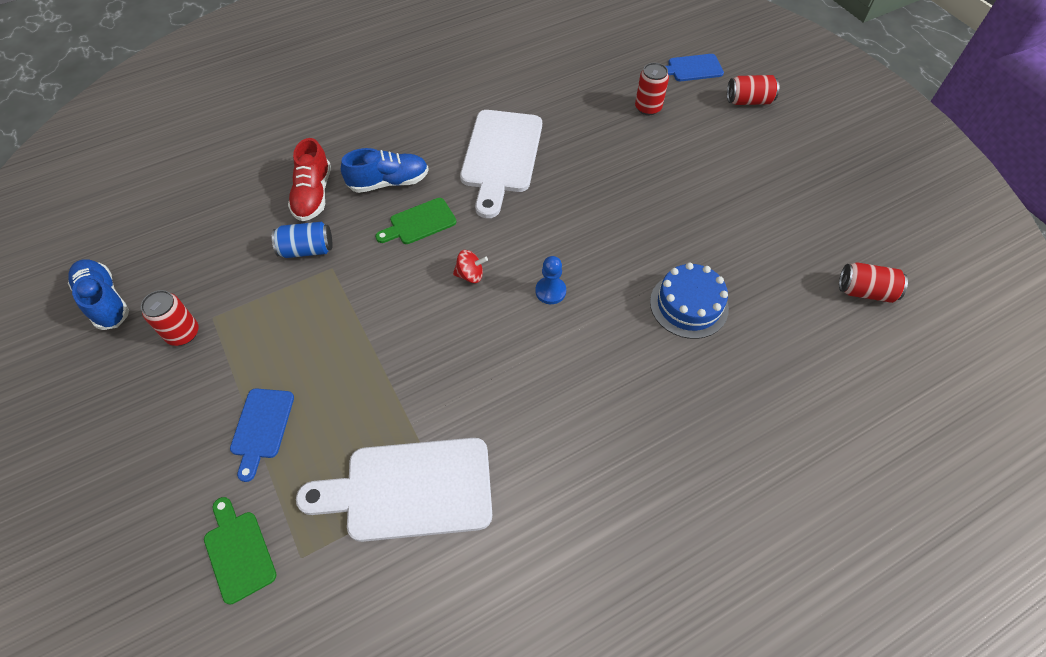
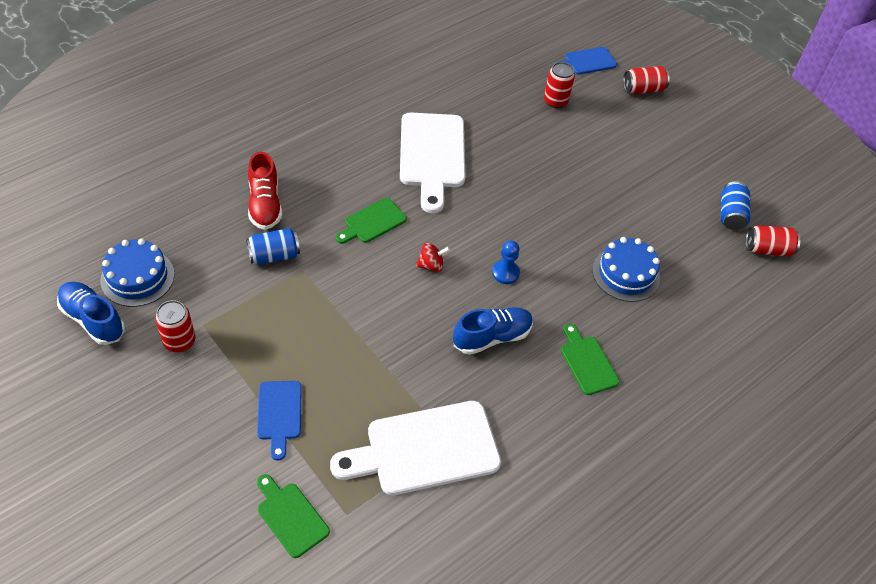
camera: 15 degrees left, 5 degrees down
(163, 260) = (137, 277): none -> blue cake
(389, 182) = (333, 187): blue shoe -> blue shoe (492, 337)
(622, 406) = (587, 362): none -> green cutting board
(827, 247) = (731, 214): none -> blue can

